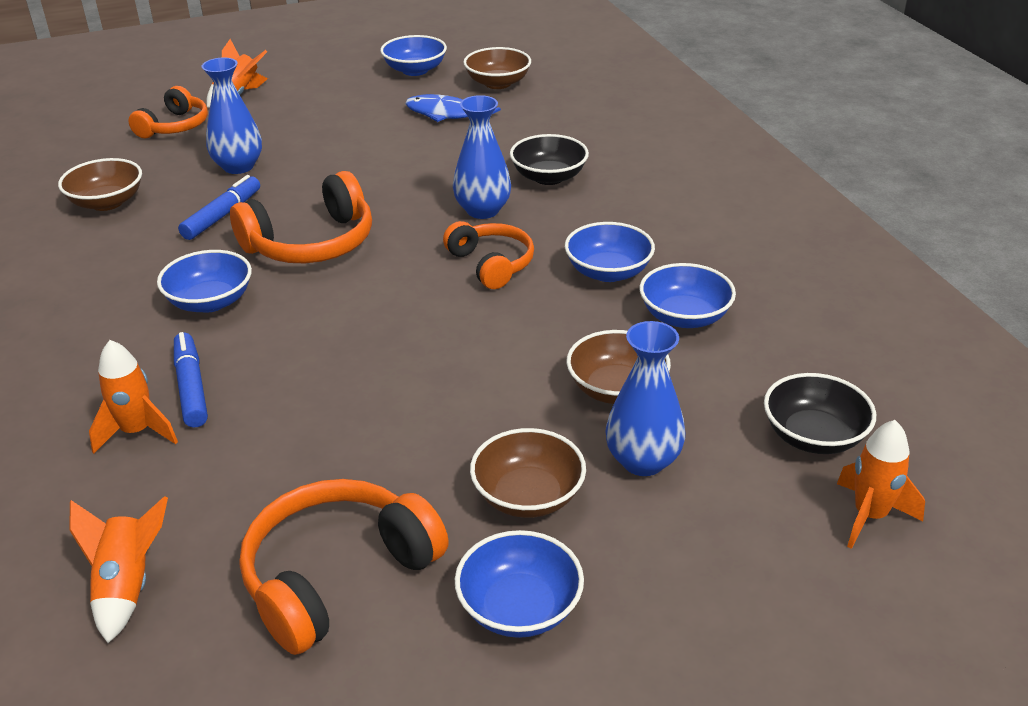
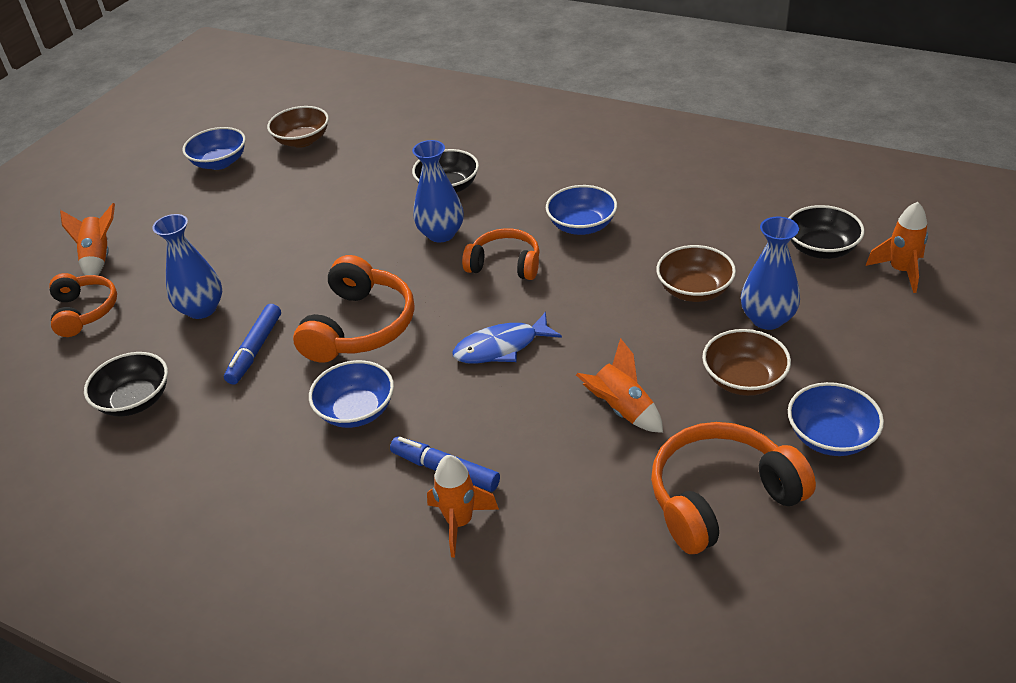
camera: 40 degrees left, 5 degrees up
(107, 202) = (135, 400): brown bowl -> black bowl
(127, 587) = (619, 604): orange rocket -> orange rocket (622, 410)
(222, 215) = (255, 350): blue marker -> blue marker turned 150 degrees counterclockwise
(337, 576) = (721, 498): orange headphones -> orange headphones turned 60 degrees clockwise
(446, 114) = (302, 182): blue fish -> blue fish (501, 347)
(684, 317) = (664, 226): blue bowl -> none

